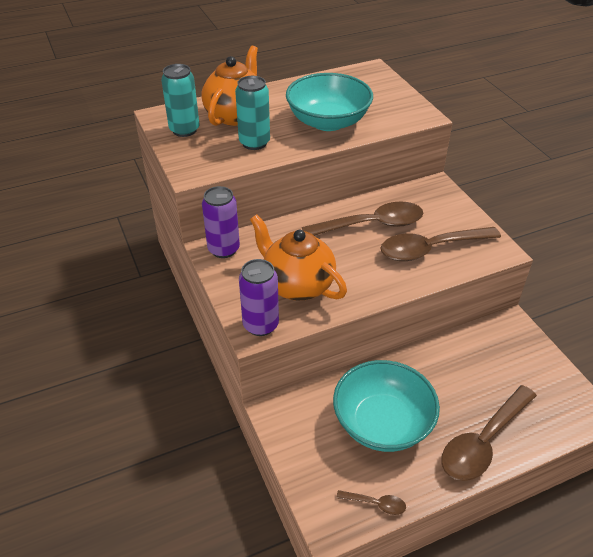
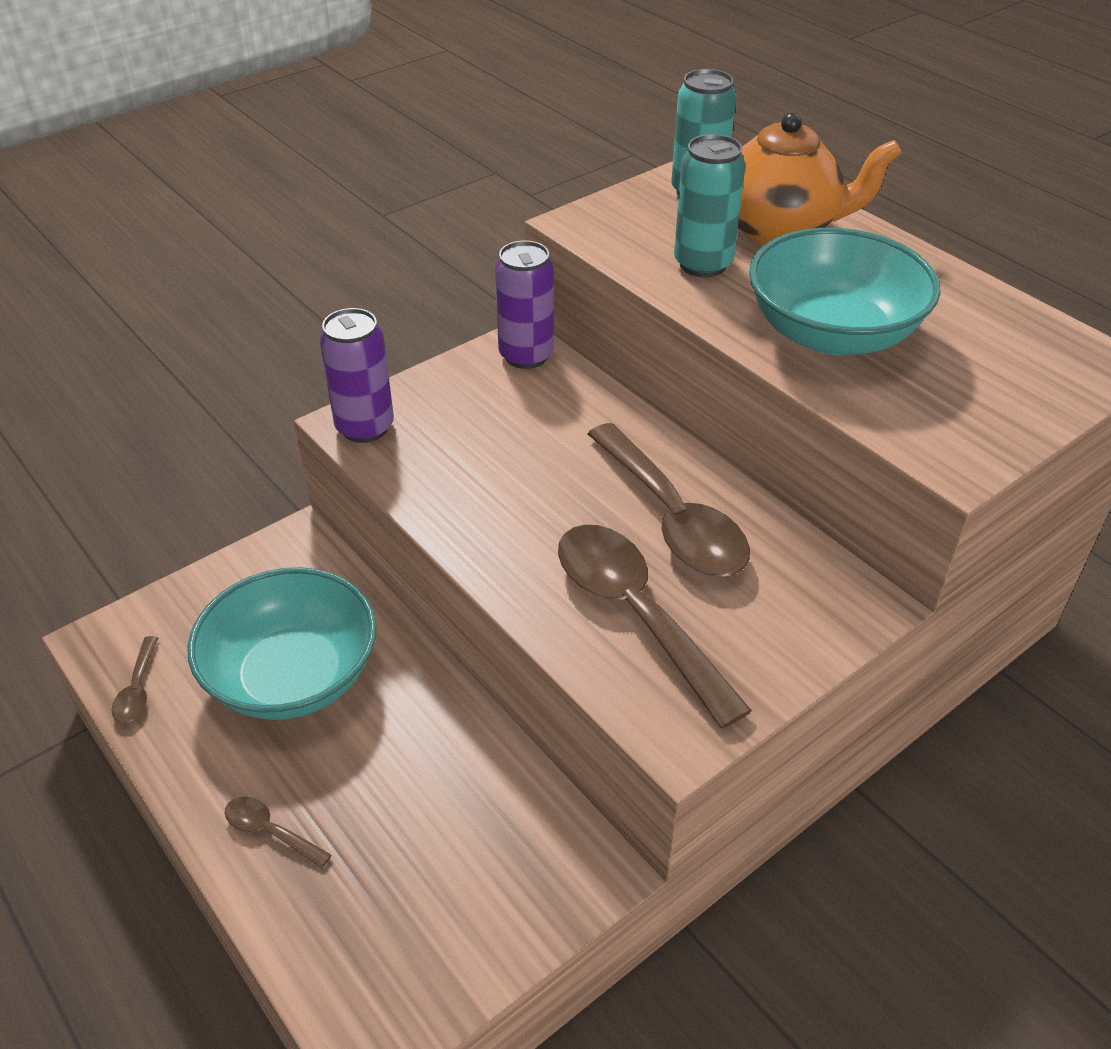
camera: 75 degrees right, 0 degrees up
(297, 285) = (468, 450): orange teapot -> none
(483, 442) = (270, 831): brown spoon -> brown spoon, size x0.44

